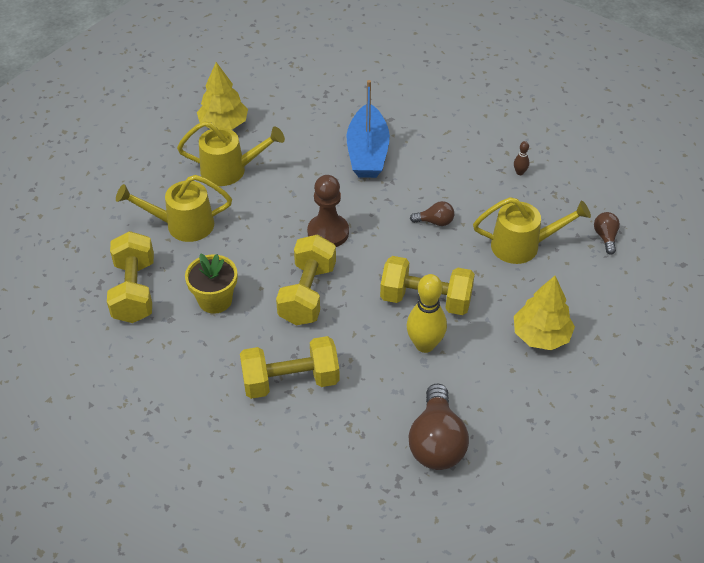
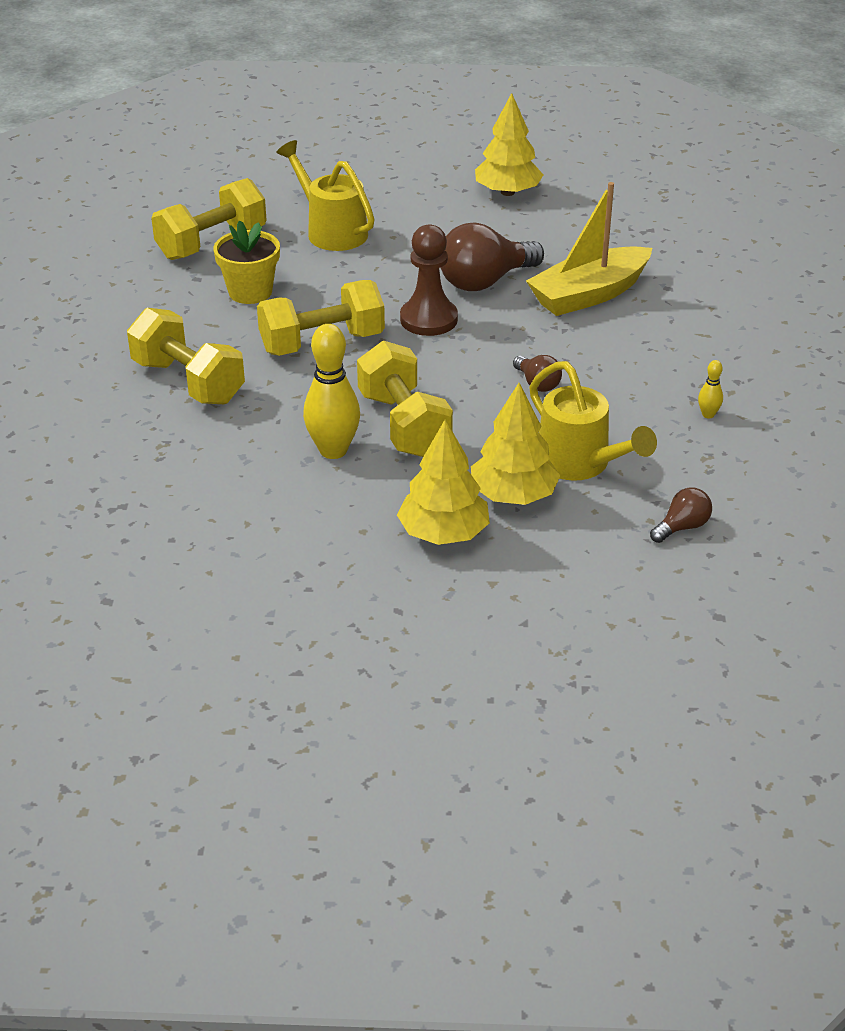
camera: 55 degrees right, 10 degrees down
(230, 170) = (444, 224): yellow watering can -> none
(367, 152) = (589, 294): blue boat -> yellow boat
(436, 442) = (196, 514): brown light bulb -> brown light bulb (485, 281)
(519, 172) = (708, 414): brown bowling pin -> yellow bowling pin
(529, 288) = (513, 495): none -> yellow tree

